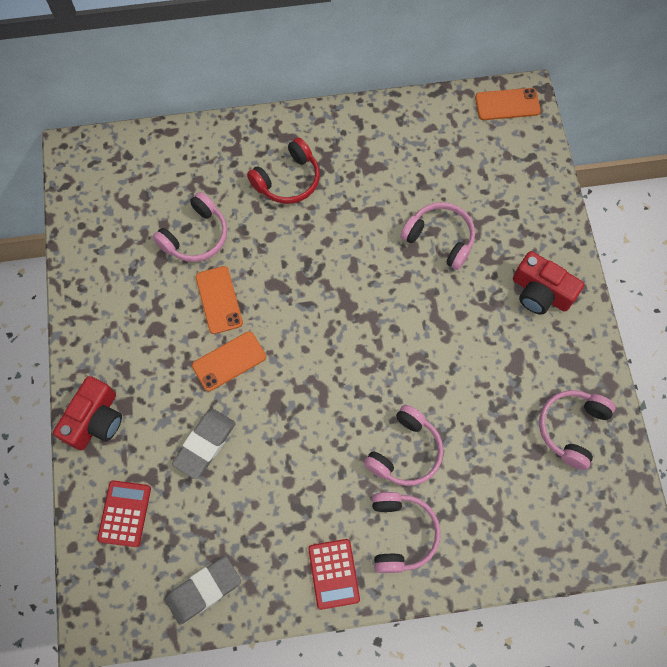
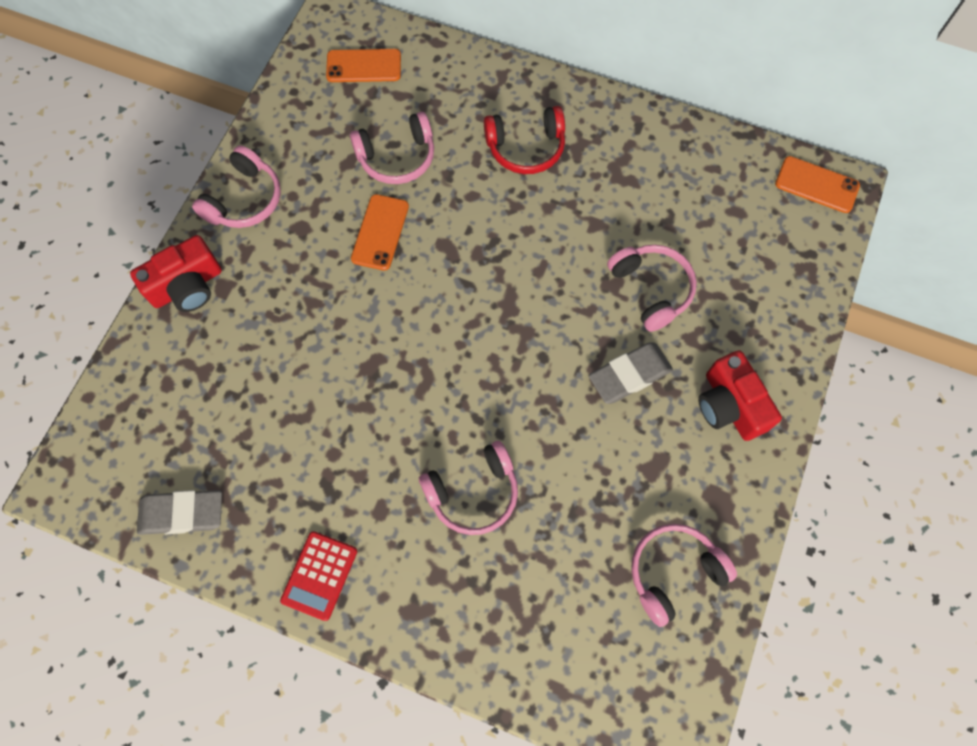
camera: 30 degrees right, 0 degrees up
(124, 513) = (156, 393): red calculator -> none
(205, 444) = (275, 368): grey eraser -> grey eraser (629, 375)
(229, 361) = (351, 299): orange phone -> orange phone (364, 66)
(401, 533) = (415, 576): pink headphones -> pink headphones (245, 200)

